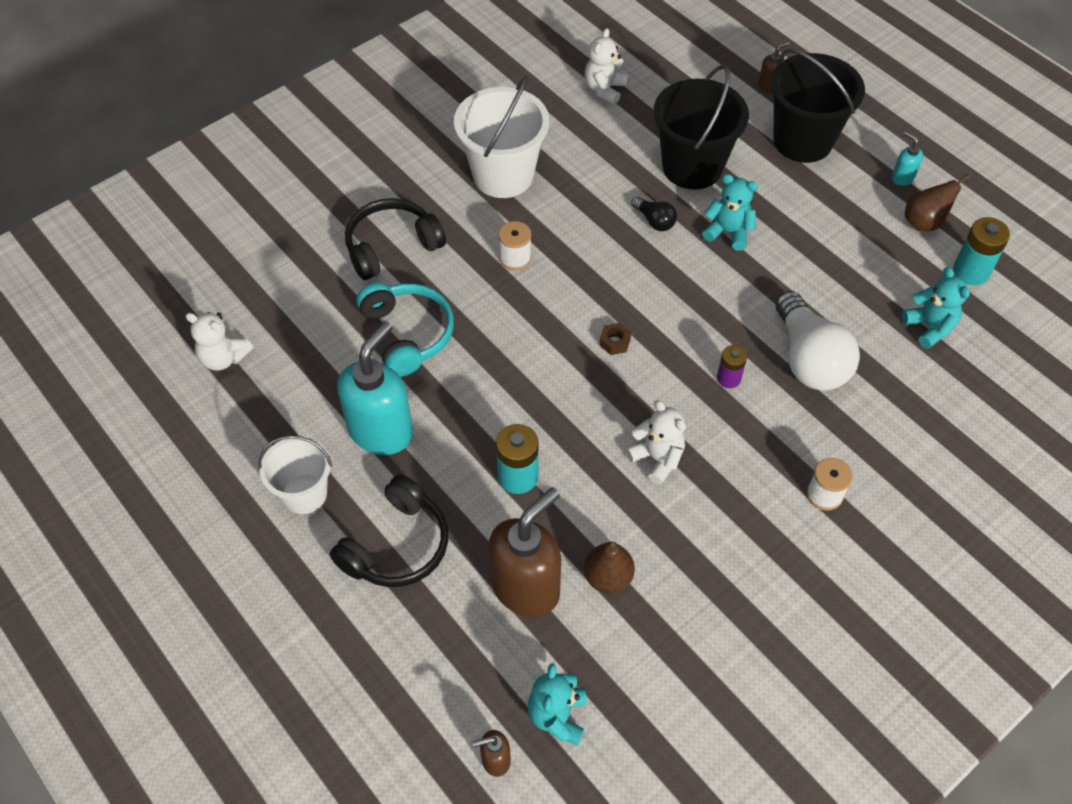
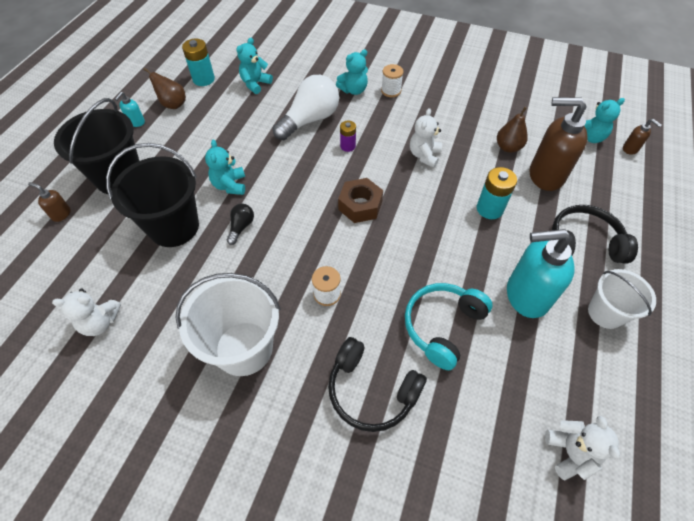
camera: 120 degrees left, 0 degrees up
(614, 342) = (360, 205): brown nut -> brown nut, size x1.96
(852, 444) = (353, 90): none -> turquoise teddy bear

